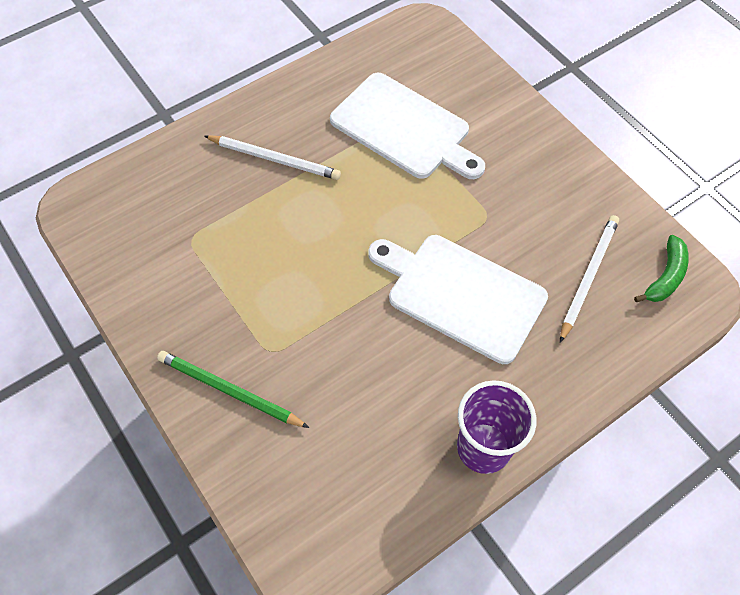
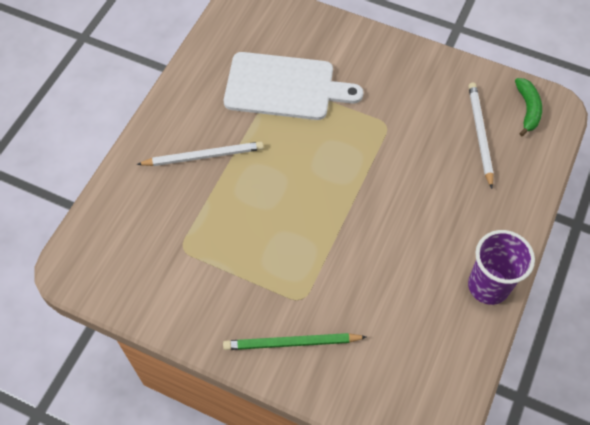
camera: 30 degrees left, 0 degrees up
(460, 294) = (405, 189): white cutting board -> none

